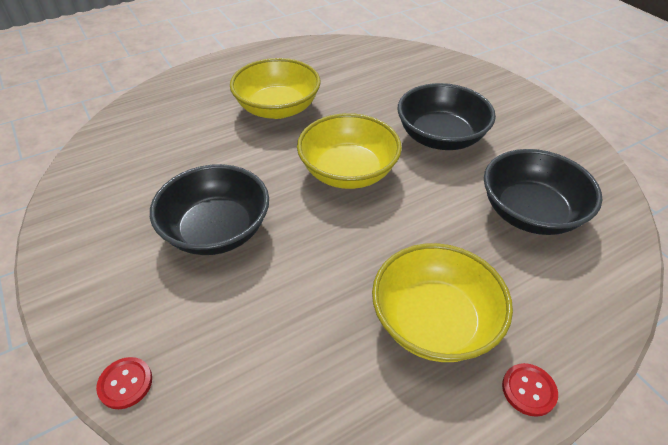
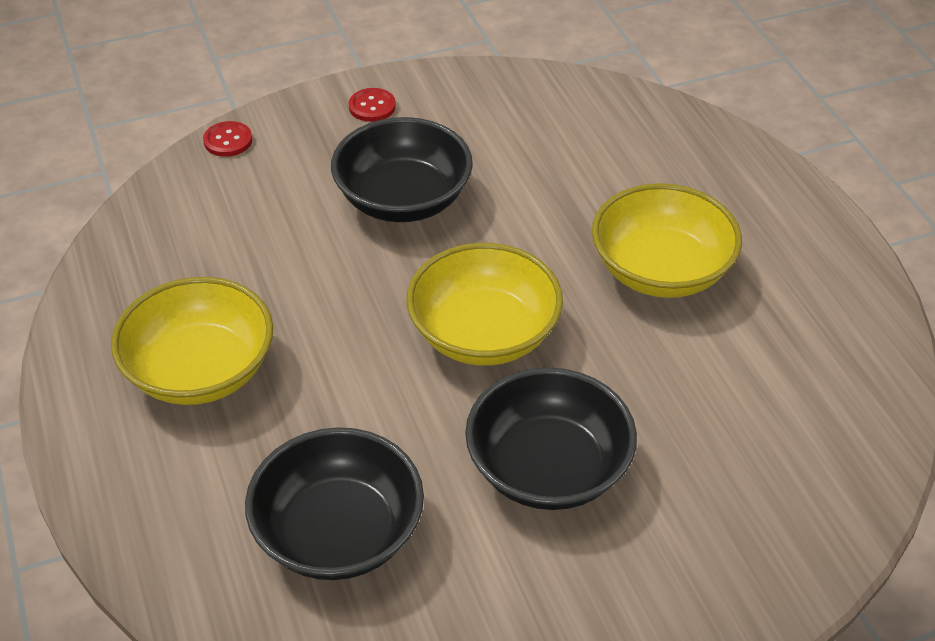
camera: 100 degrees right, 0 degrees up
(528, 390) = (86, 430): red button -> red button (372, 106)

